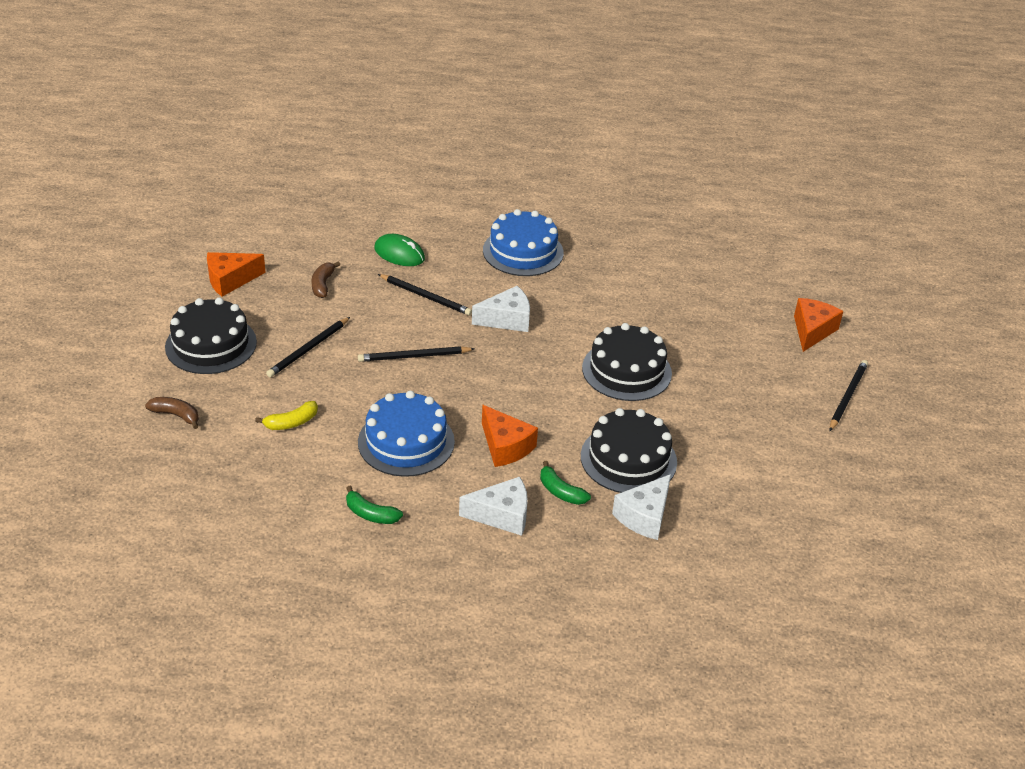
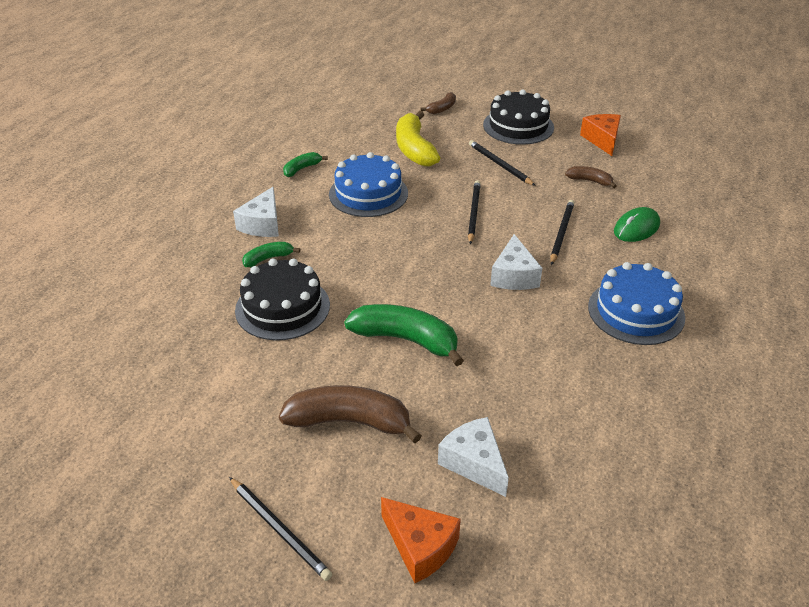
camera: 110 degrees right, 0 degrees up
(291, 422) = (414, 149): yellow banana -> yellow banana, size x1.93
(426, 297) = (561, 233): black pencil -> black pencil turned 150 degrees clockwise
(505, 446) = (337, 240): orange cheese -> none
(626, 370) = (406, 340): black cake -> green banana
(644, 516) = (210, 298): white cheese -> white cheese (474, 463)
(734, 384) = (349, 421): none -> brown banana

